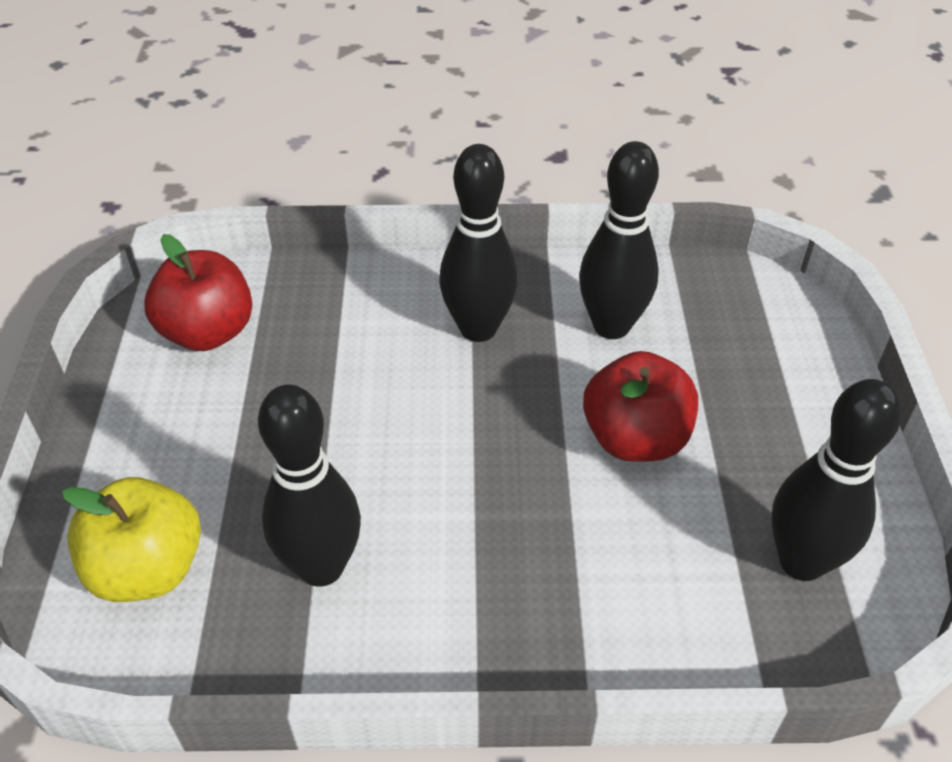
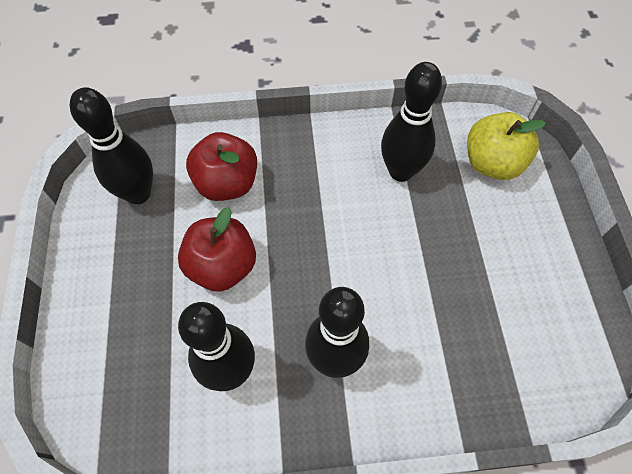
camera: 175 degrees right, 15 degrees up
(208, 332) = (540, 336): red apple -> red apple (227, 183)

